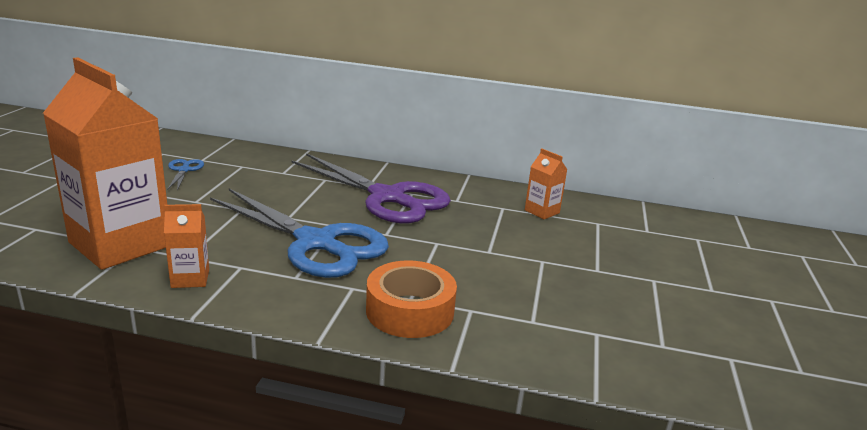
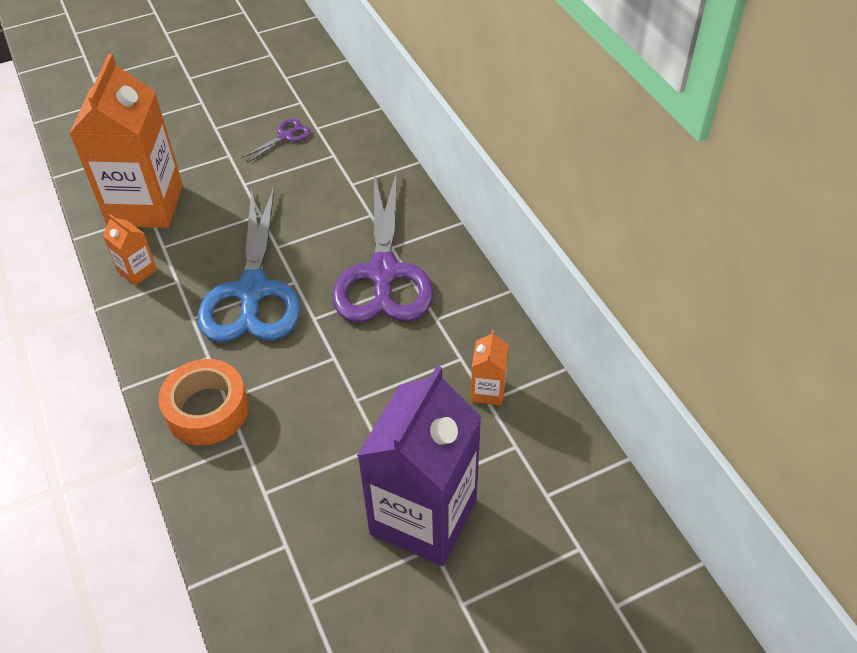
camera: 55 degrees right, 25 degrees up
(184, 170) = (286, 136): blue scissors -> purple scissors
(624, 272) = (423, 516): none -> purple carton

